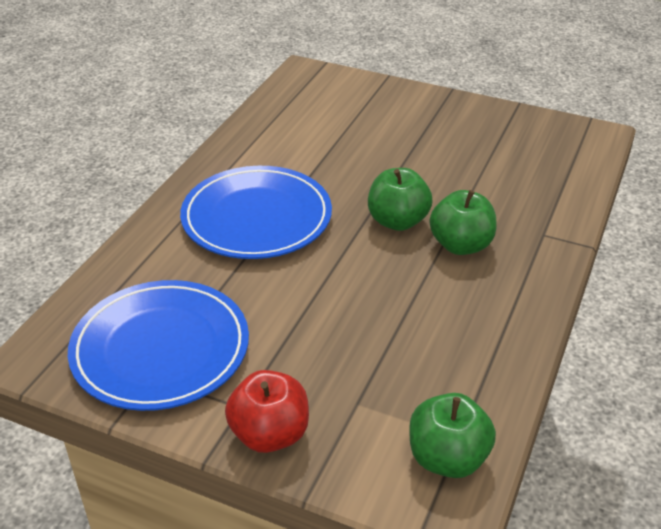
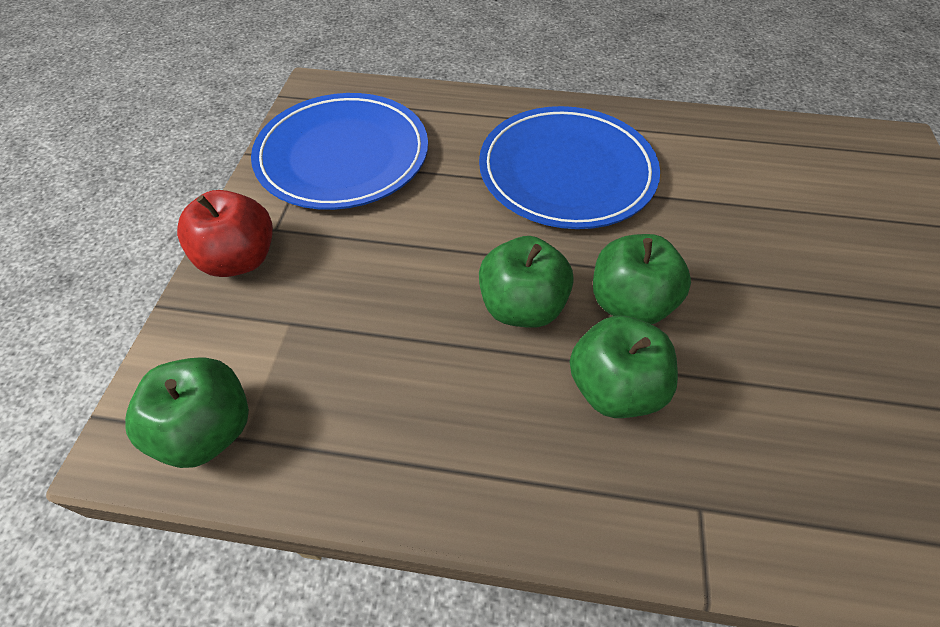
camera: 75 degrees right, 15 degrees up
(384, 271) = (521, 306): none -> green apple

